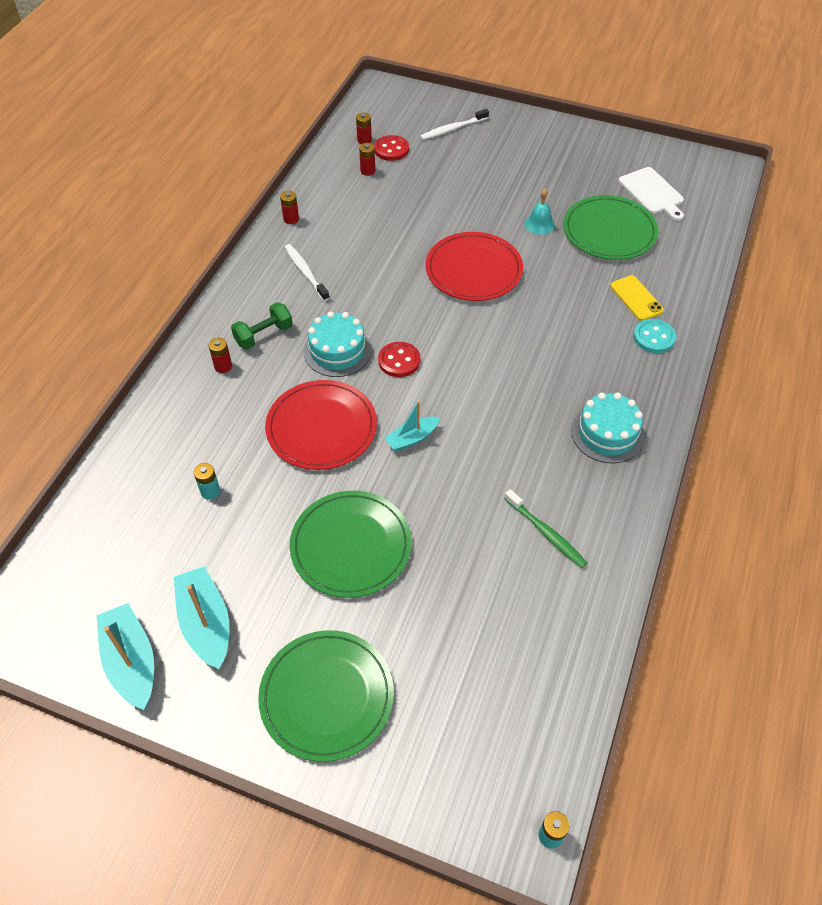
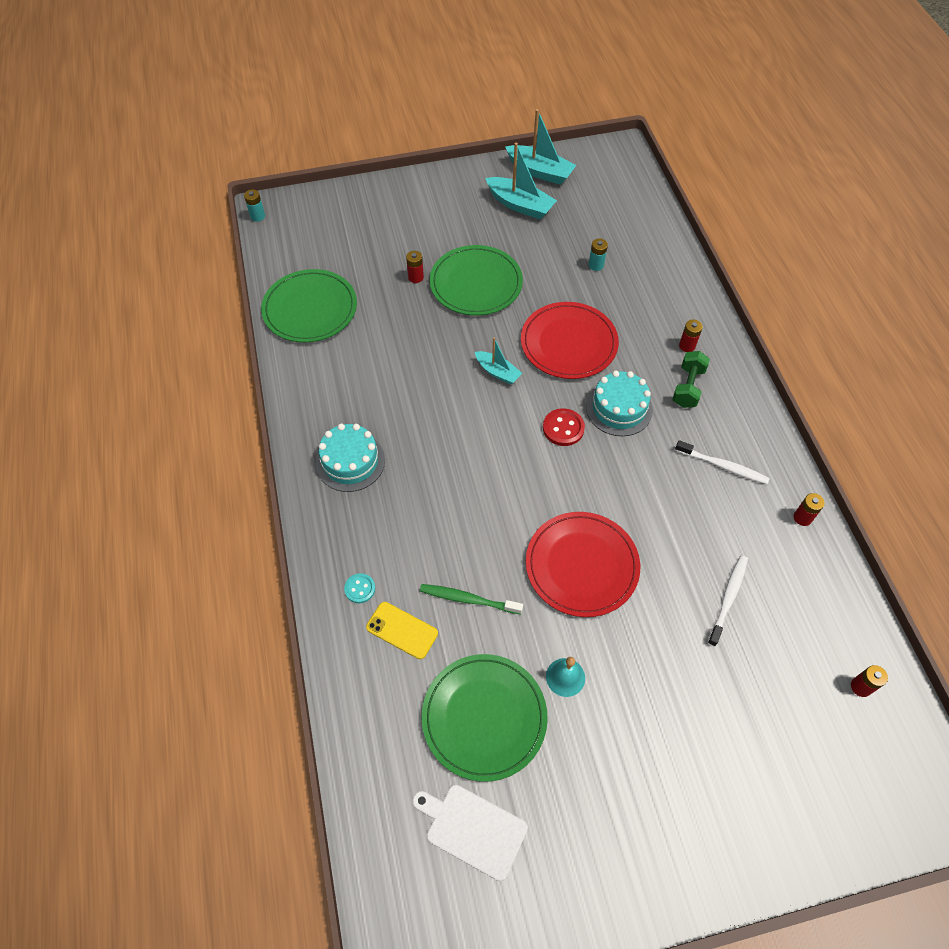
camera: 145 degrees right, 5 degrees up
(327, 696) = (421, 210): green plate -> green plate (310, 309)
(367, 171) = (806, 637): red battery -> red battery (416, 277)
(391, 149) = (818, 692): red button -> none
(412, 438) = (497, 372): turquoise boat -> turquoise boat turned 105 degrees clockwise
(453, 129) = (790, 786): white toothbrush -> white toothbrush (728, 599)
(546, 533) = (352, 359): green toothbrush -> green toothbrush (468, 599)
(654, 337) = (360, 589): turquoise button -> turquoise button, size x0.66

